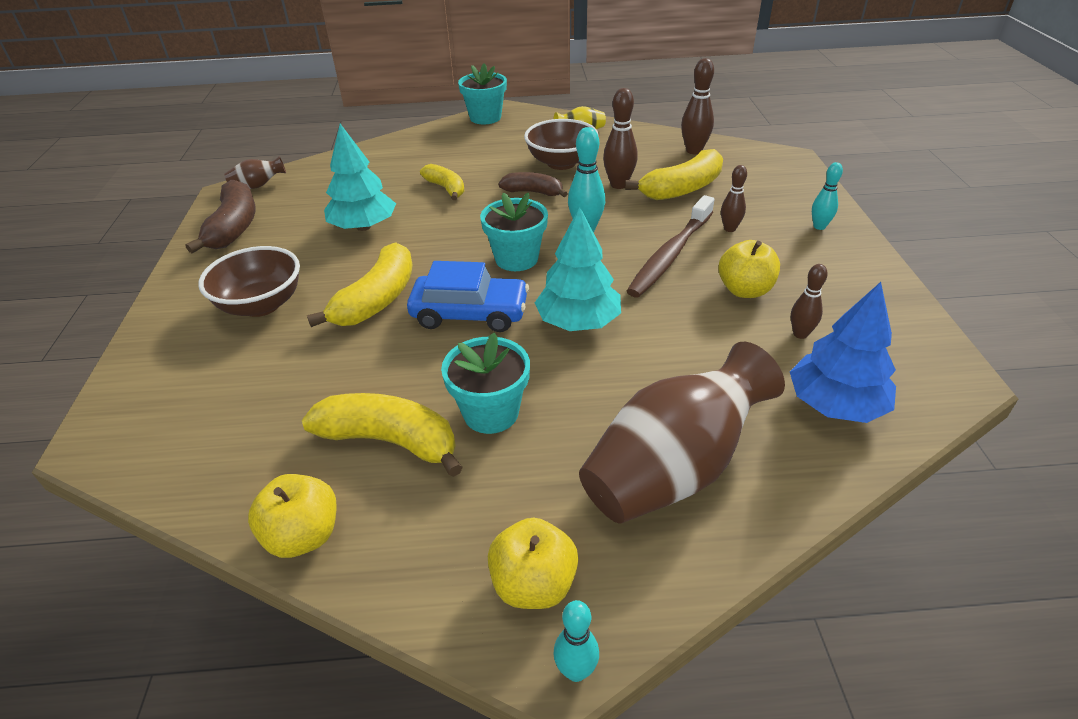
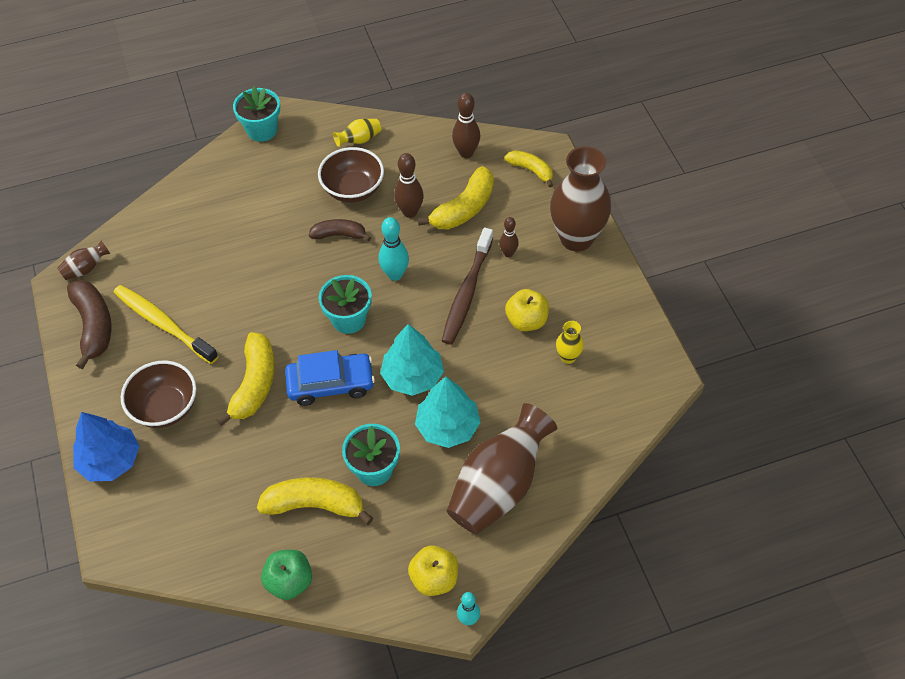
camera: 15 degrees left, 15 degrees up
(303, 535) = (289, 582): yellow apple -> green apple
(306, 235) = (163, 324): none -> yellow toothbrush
(363, 227) = (208, 305): turquoise tree -> turquoise tree (448, 427)
(446, 188) = (261, 242): yellow banana -> yellow banana (531, 170)
(800, 334) = (568, 357): brown bowling pin -> yellow vase
(819, 226) = (576, 238): turquoise bowling pin -> brown vase
(835, 404) = (593, 415): blue tree -> blue tree (110, 460)

